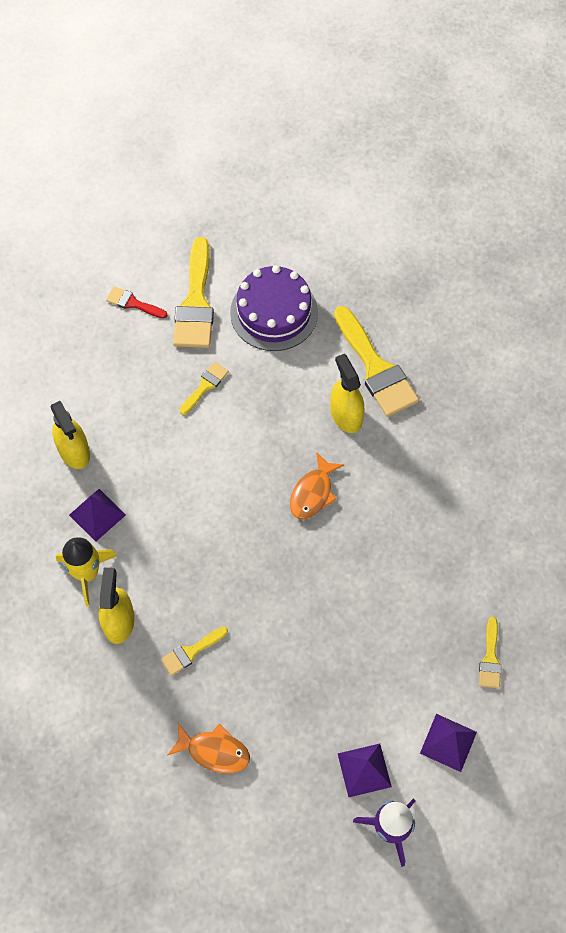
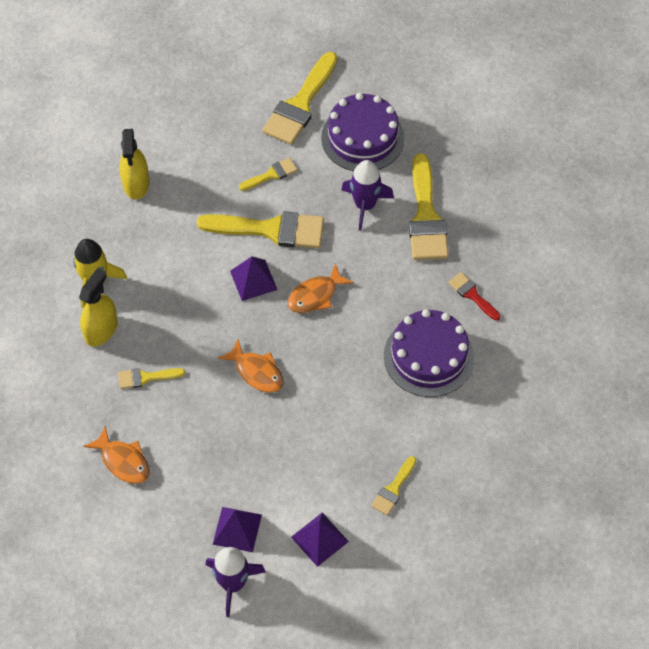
camera: 25 degrees right, 5 degrees down
(97, 515) = (128, 240): purple pyramid -> purple pyramid (253, 280)
(133, 303) = (247, 85): red brush -> red brush (472, 295)
(234, 443) = (271, 230): none -> yellow brush
(297, 597) = (256, 372): none -> orange fish
(312, 380) = (365, 205): none -> purple rocket
(346, 415) = (378, 244): yellow spray bottle -> none
(452, 508) = (428, 356): none -> purple cake

